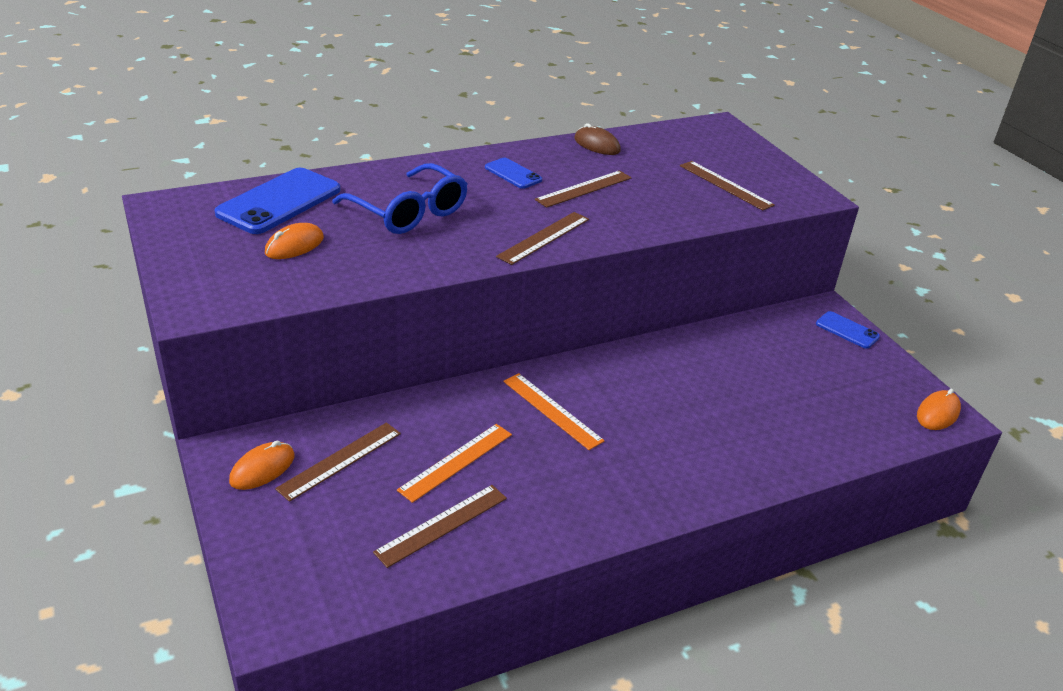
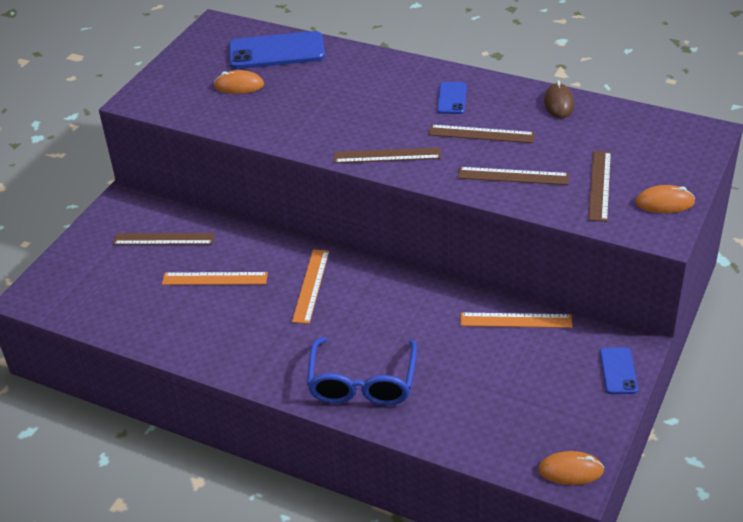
camera: 55 degrees right, 5 degrees up
(262, 469) = (126, 219): orange mouse -> orange mouse (664, 203)
(408, 212) = (336, 95): blue glasses -> blue glasses (362, 383)
(442, 524) = (157, 306): brown ruler -> brown ruler (513, 176)
(736, 338) = (516, 320): none -> orange ruler

